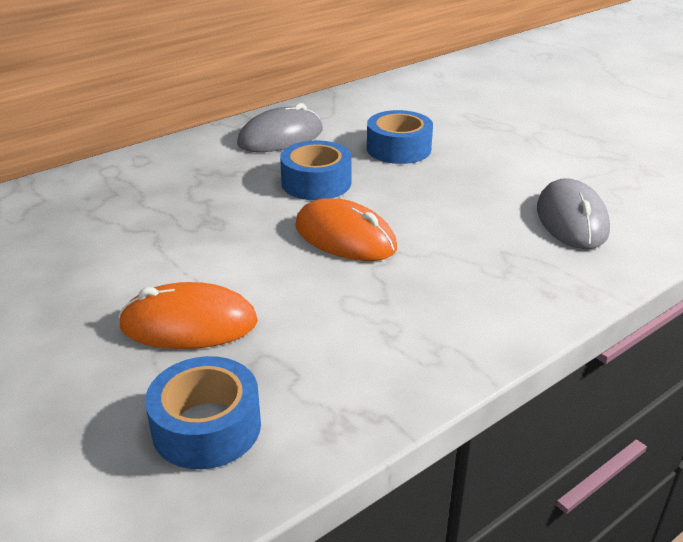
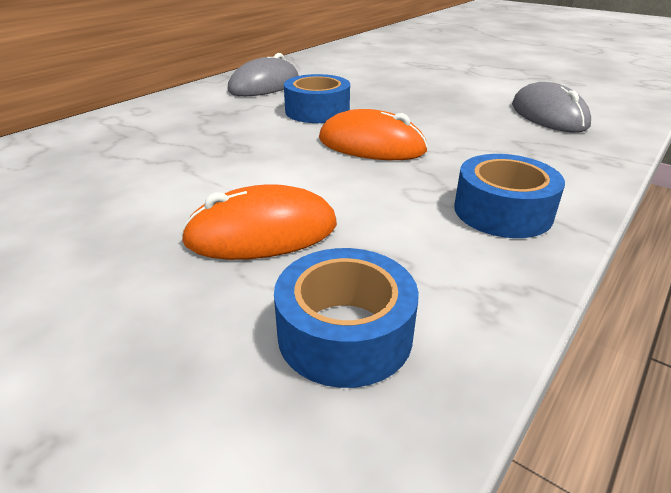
camera: 15 degrees left, 0 degrees up
(398, 149) = (371, 85): blue tape -> blue tape (502, 211)

